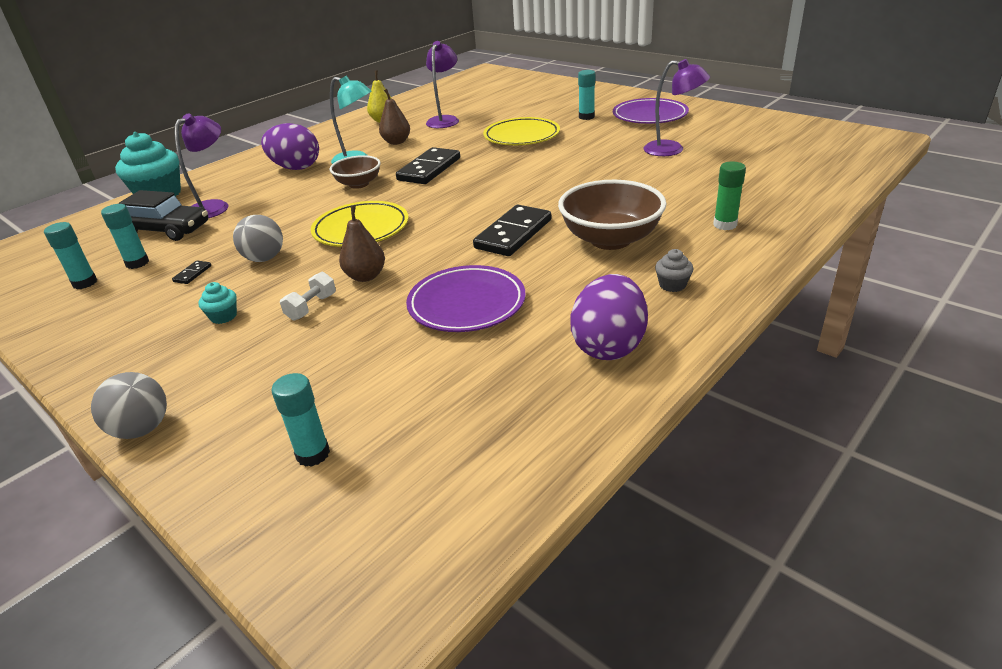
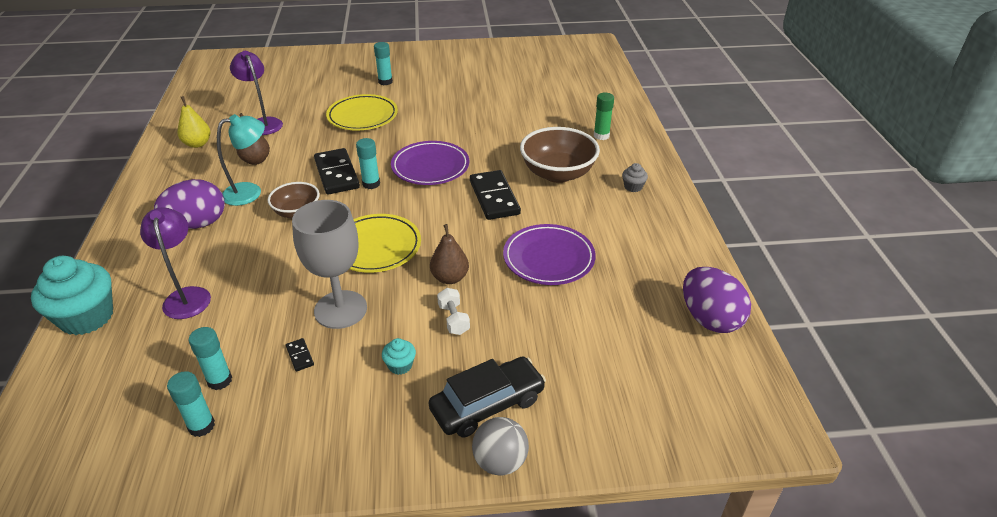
camera: 50 degrees left, 5 degrees up
(165, 230) = (180, 341): black car -> black car (487, 404)
(264, 258) = (340, 309): grey ball -> grey goblet
(313, 454) = (624, 392): turquoise glue stick -> turquoise glue stick (371, 184)
(608, 346) = (659, 239): purple egg -> purple egg (709, 319)
(649, 116) = (431, 66): purple plate -> purple plate (430, 167)
(672, 150) = (491, 91): purple lamp -> none

